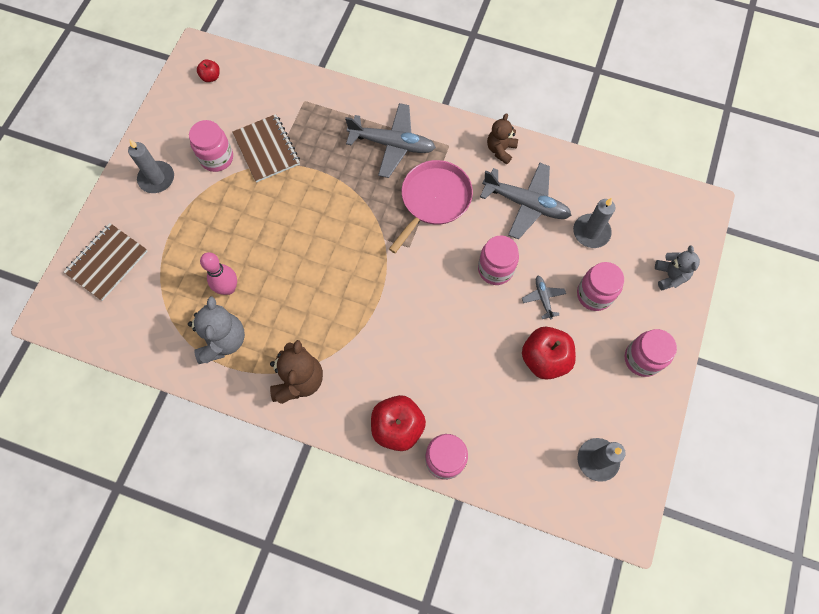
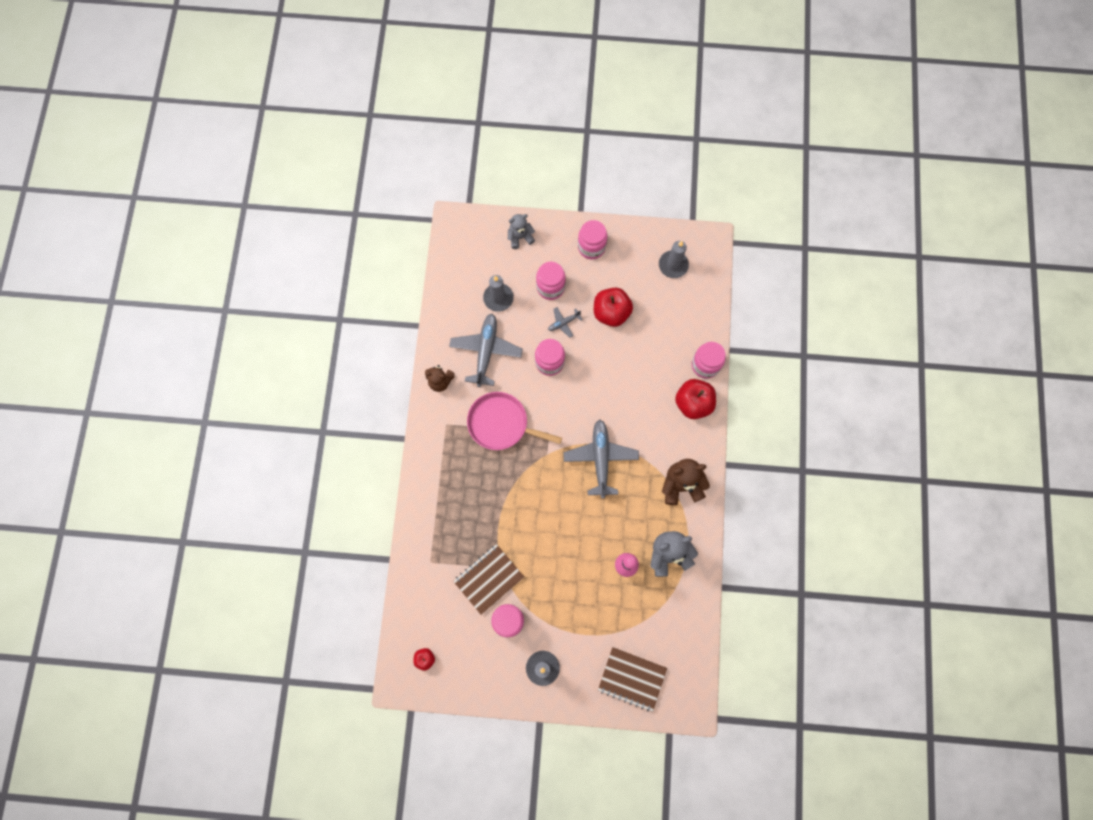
camera: 105 degrees left, 5 degrees up
(392, 144) = (457, 471): grey plane -> grey plane (600, 458)

